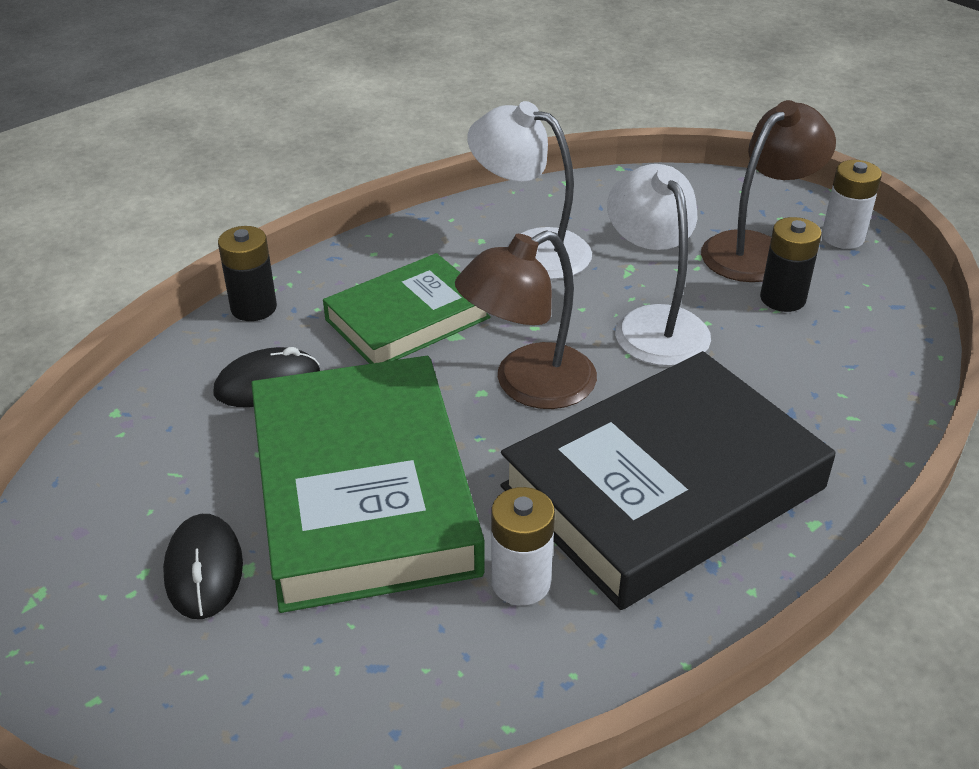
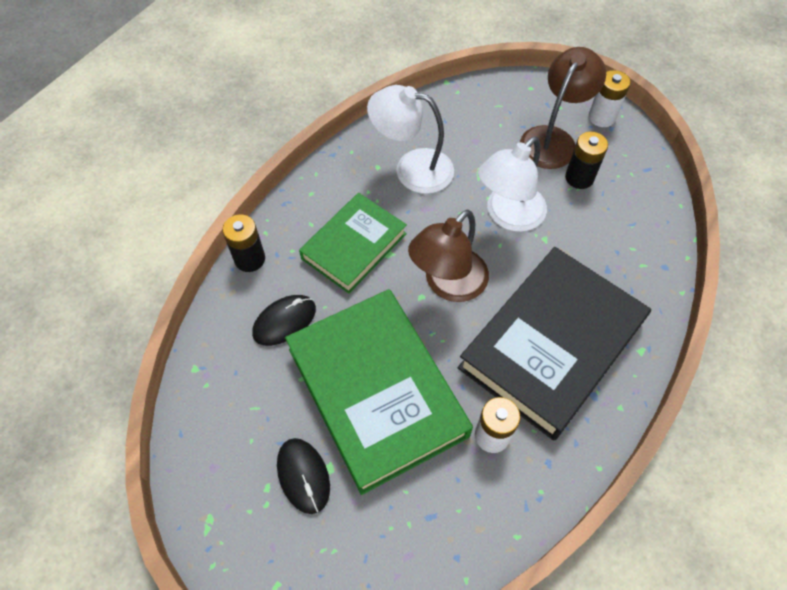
camera: 15 degrees left, 20 degrees up
(653, 323) = (508, 216): white lamp -> white lamp turned 105 degrees counterclockwise

